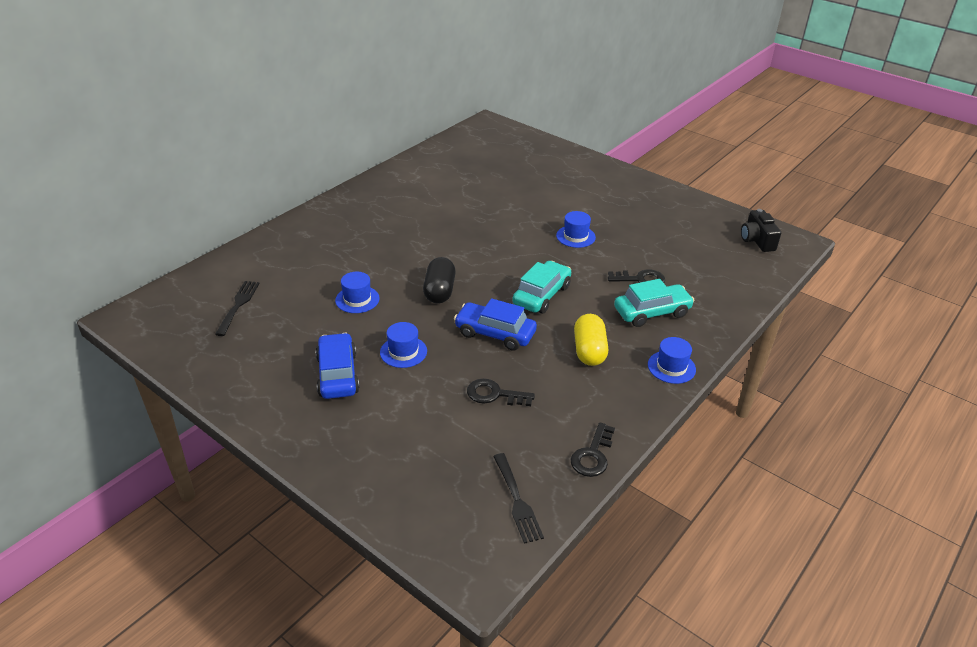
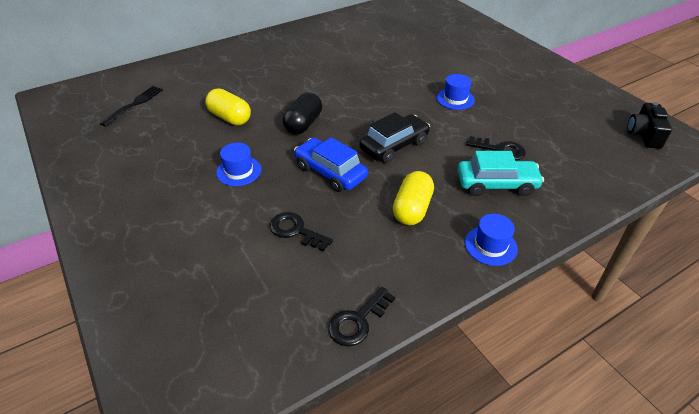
camera: 20 degrees right, 5 degrees up
(337, 374) = (171, 179): blue car -> none
(357, 299) = (230, 118): blue hat -> yellow capsule
(517, 501) = (252, 350): black fork -> none
(541, 295) = (394, 146): turquoise car -> black car

